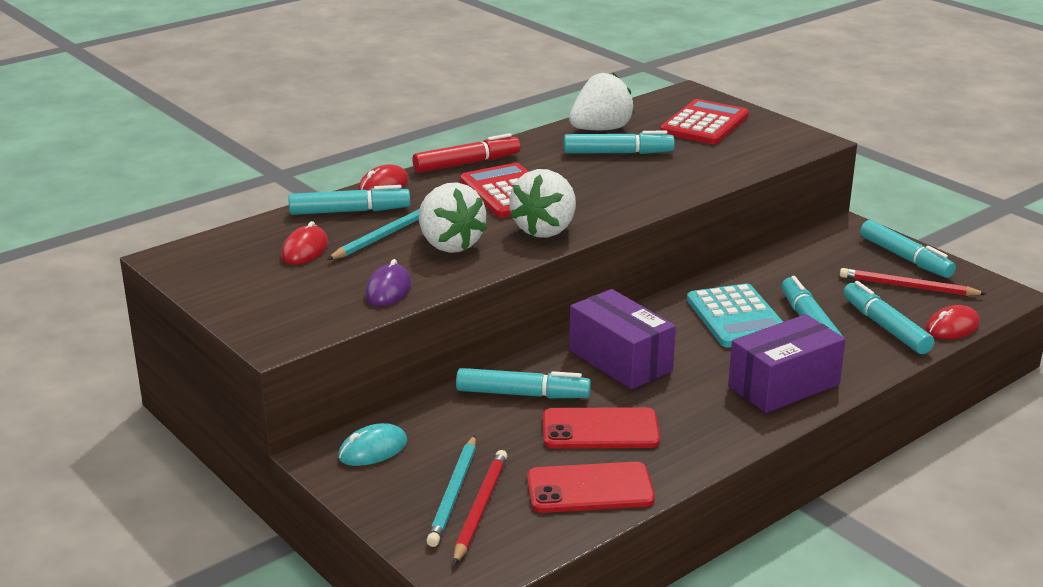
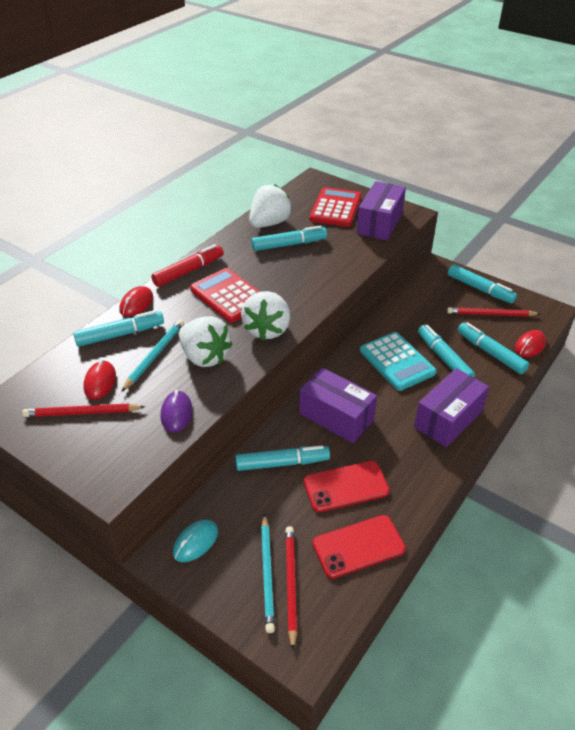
camera: 15 degrees left, 15 degrees up
(271, 274) = (82, 413): none -> red pencil
(761, 145) = (379, 223): none -> purple box

